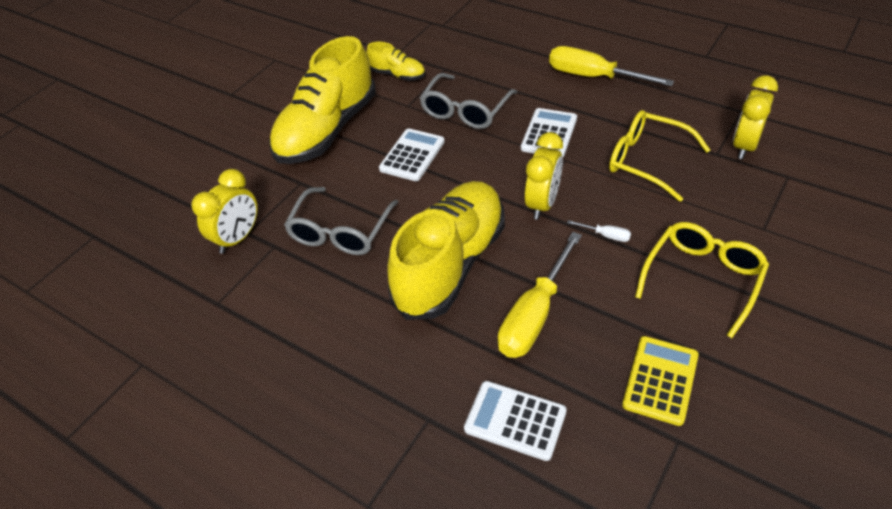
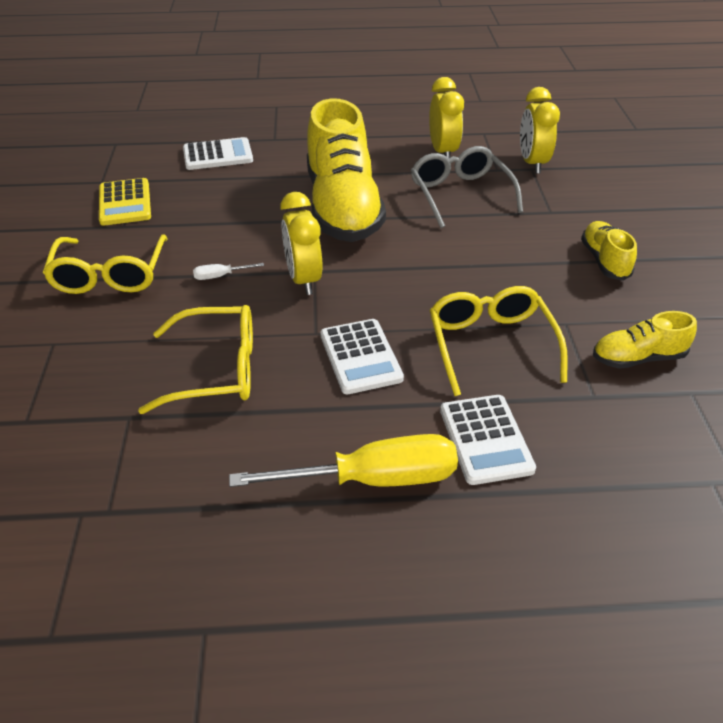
camera: 140 degrees right, 5 degrees down
(327, 130) = (604, 261): yellow shoe -> yellow shoe, size x0.46
(412, 155) = (483, 272): white calculator -> white calculator (485, 439)
(465, 110) = (491, 345): grey glasses -> yellow glasses
(534, 315) = (245, 203): yellow screwdriver -> none
(744, 146) = (92, 445): yellow clock -> yellow clock (443, 152)

